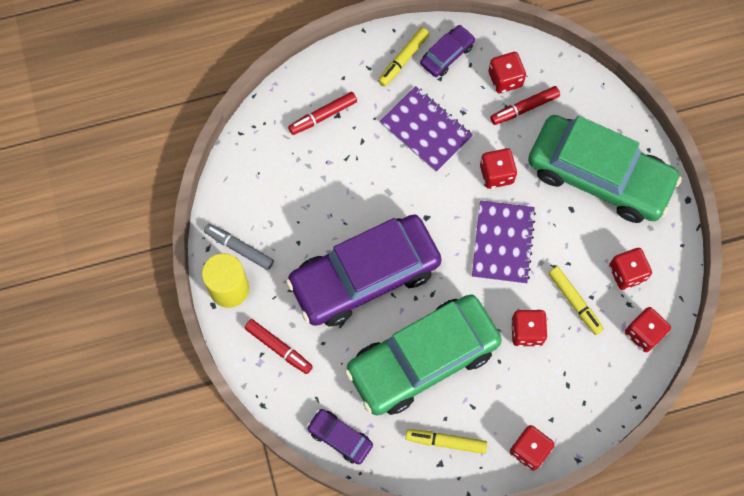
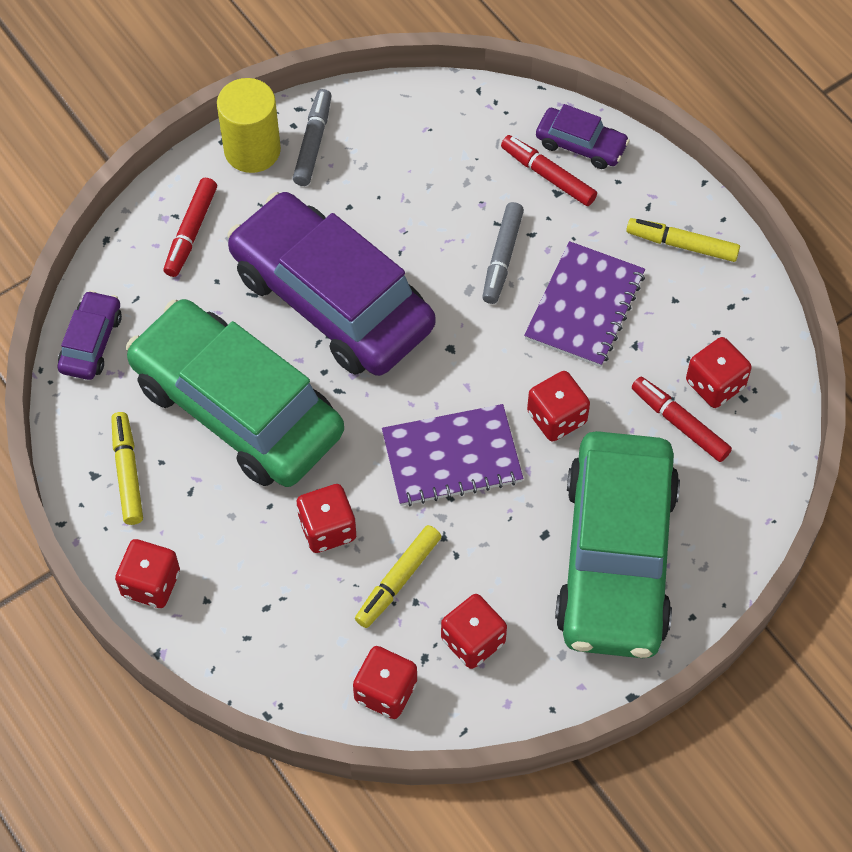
camera: 70 degrees right, 10 degrees down
(373, 164) = (502, 258): none -> grey marker
(447, 55) = (717, 297): purple car -> purple car (581, 145)

